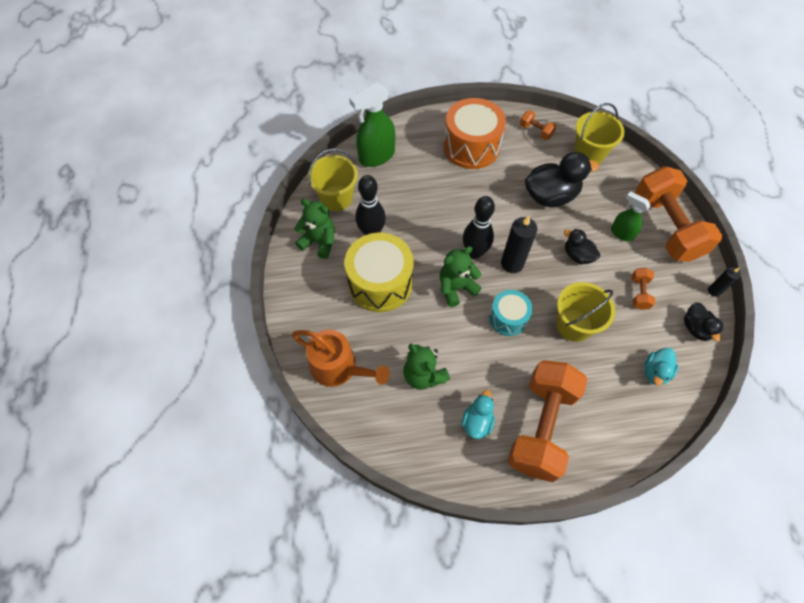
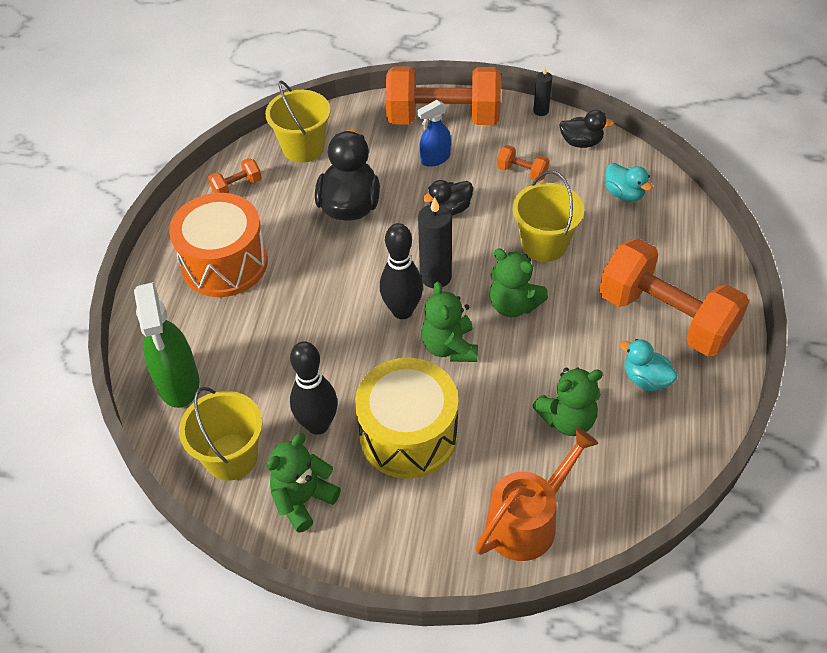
camera: 70 degrees left, 10 degrees down
(508, 318) = (513, 305): turquoise drum -> green teddy bear
(621, 233) = (435, 159): green spray bottle -> blue spray bottle

